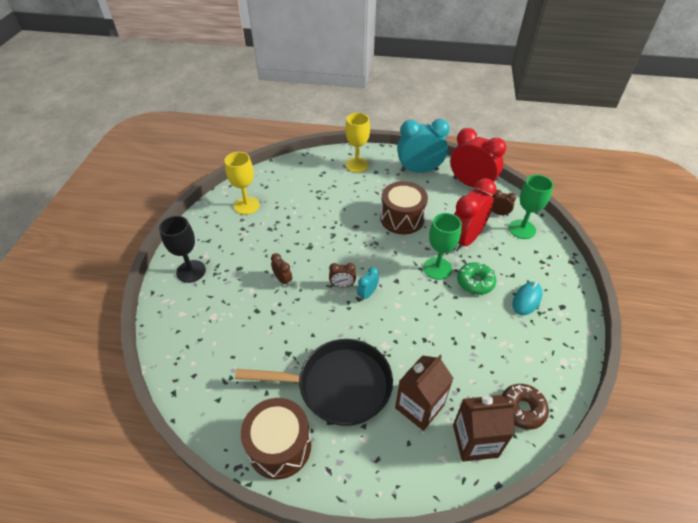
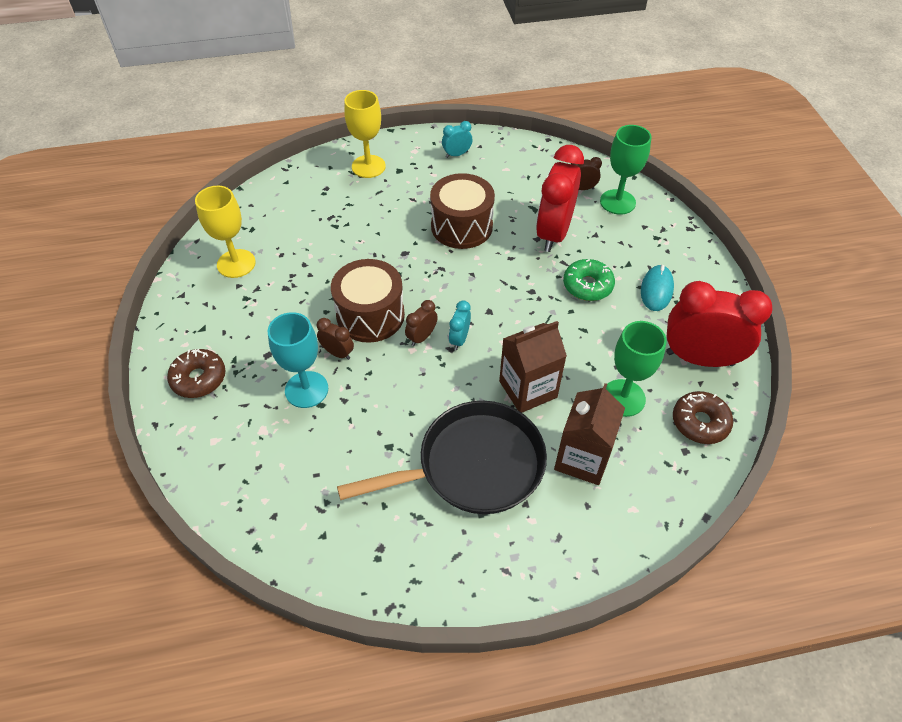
camera: 20 degrees left, 5 degrees up
(191, 271) = (199, 378): black goblet -> brown donut
(252, 298) = (306, 389): none -> turquoise goblet
(279, 446) = (432, 564): brown drum -> brown drum (370, 315)
(342, 285) = (421, 337): brown clock -> brown clock turned 150 degrees clockwise
(419, 170) = (457, 154): turquoise clock -> turquoise clock, size x0.45
(437, 268) = (534, 281): green goblet -> green goblet (623, 398)
(471, 184) = (532, 158): red clock -> red clock (699, 358)
(475, 441) = (662, 476): brown carton -> brown carton (528, 389)

